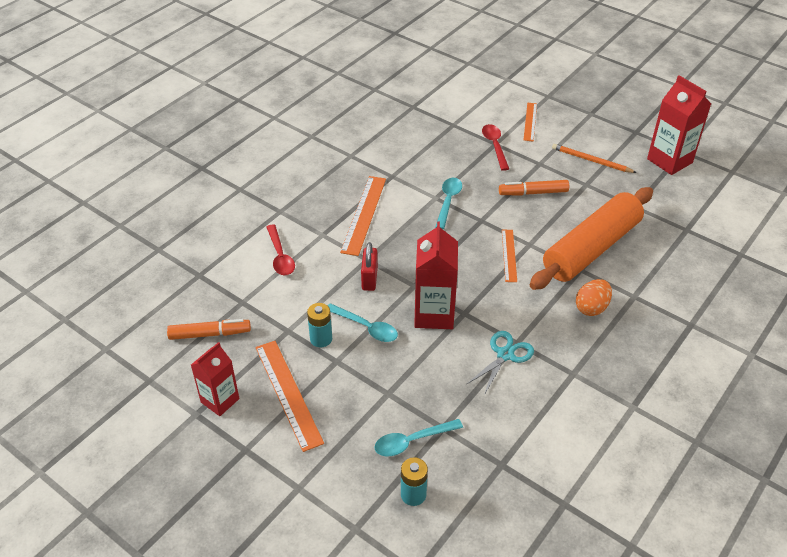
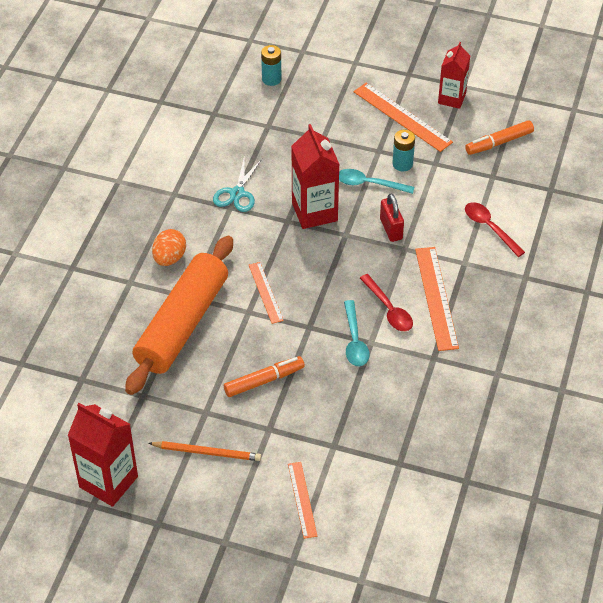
camera: 160 degrees right, 5 degrees up
(412, 441) = (288, 110): turquoise spoon -> none
(494, 146) = (333, 441): red spoon -> red spoon (389, 309)

